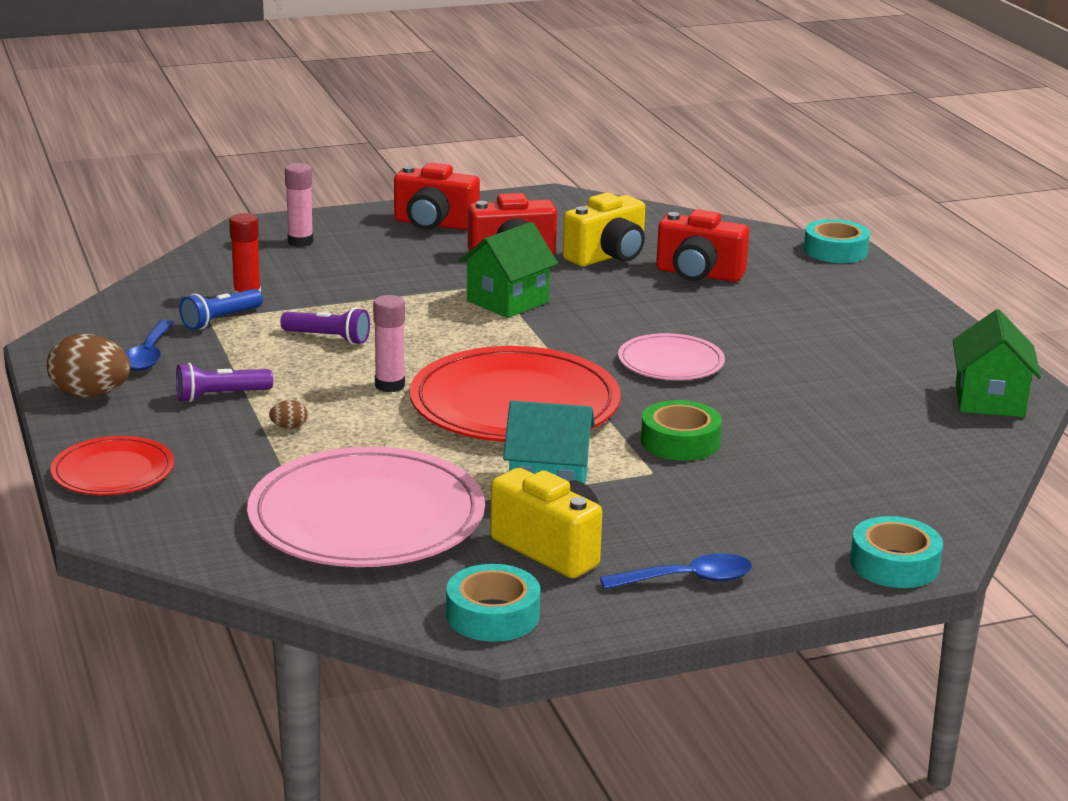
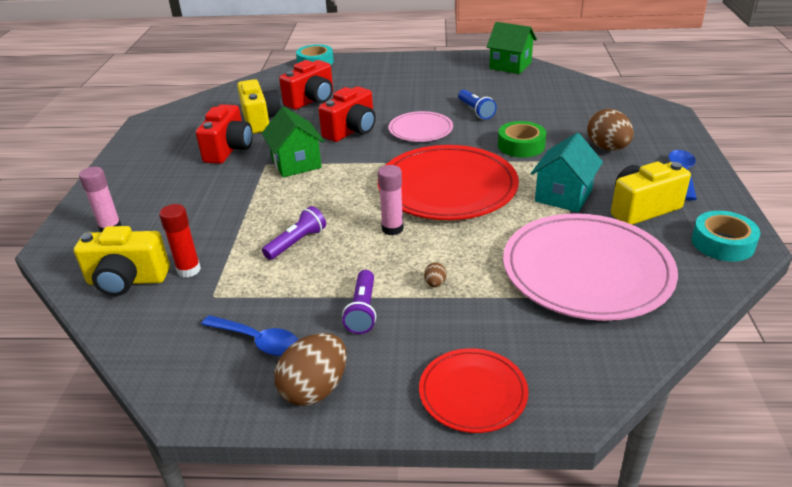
camera: 65 degrees left, 10 degrees up
(214, 274) = (127, 280): none -> yellow camera
(220, 320) = (221, 290): blue flashlight -> blue flashlight (475, 111)
(434, 224) = (145, 168): red camera -> red camera (351, 131)
(729, 511) = (607, 148): none -> brown egg
(894, 564) = (670, 119): turquoise tape -> none

